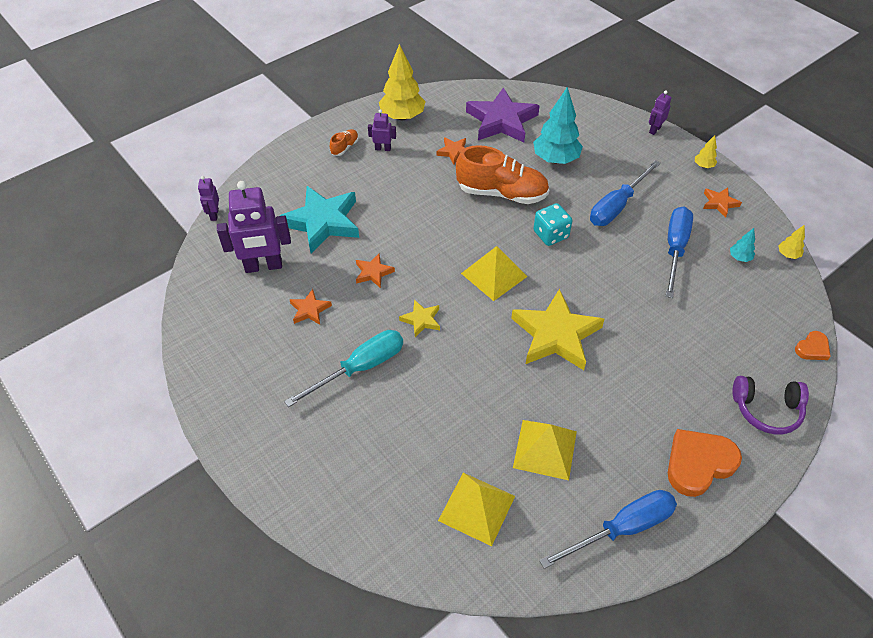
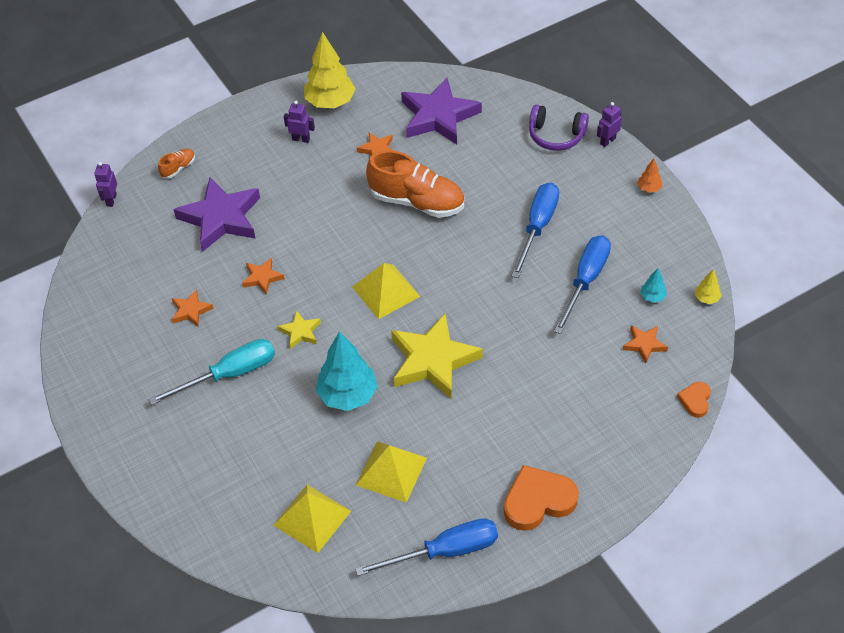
camera: 10 degrees right, 0 degrees up
(263, 266) = (152, 261): purple robot -> none
(322, 222) = (221, 218): turquoise star -> purple star
(345, 147) = (260, 134): orange shoe -> orange shoe (178, 168)
(551, 234) = (457, 253): turquoise dice -> none
(555, 159) = (486, 167): turquoise tree -> turquoise tree (347, 395)
(617, 206) = (537, 227): blue screwdriver -> blue screwdriver turned 150 degrees clockwise
(703, 166) = (649, 188): yellow tree -> orange tree
(719, 203) = (652, 234): orange star -> orange star (644, 344)
(766, 410) = (624, 457): purple headphones -> purple headphones (556, 135)
(812, 348) = (695, 400): orange heart -> orange heart turned 135 degrees clockwise

